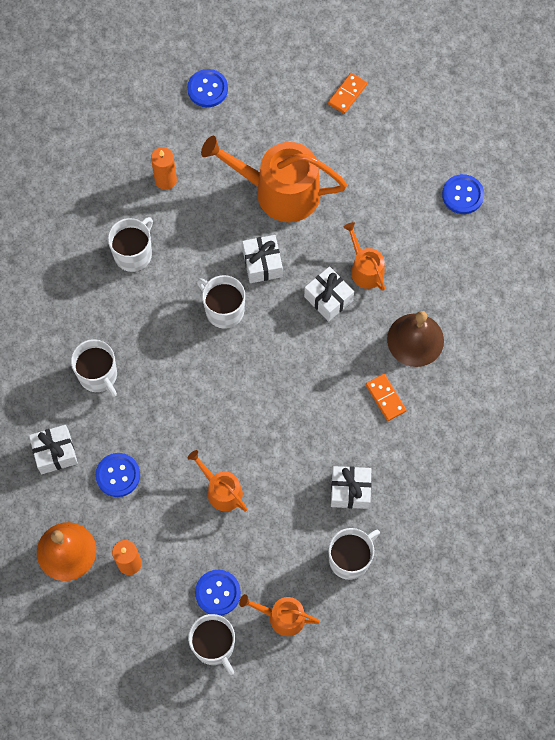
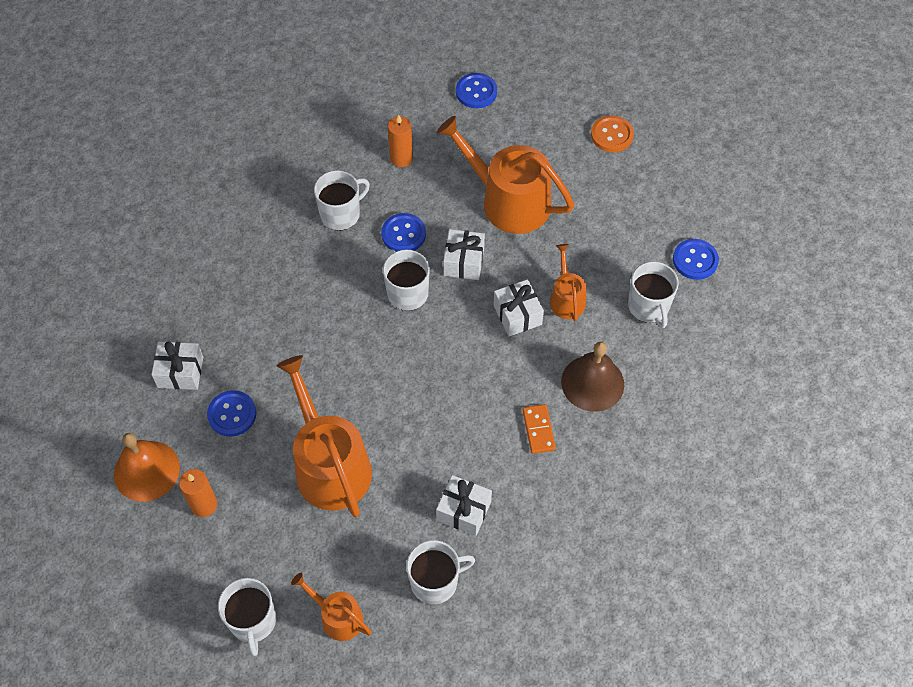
camera: 20 degrees right, 10 degrees down
(98, 375) = (256, 313): white mug -> white mug (649, 307)
(218, 593) = (280, 567): blue button -> blue button (403, 234)
(221, 490) = (329, 464): orange watering can -> orange watering can, size x1.95
(347, 94) = (612, 135): orange domino -> orange button

